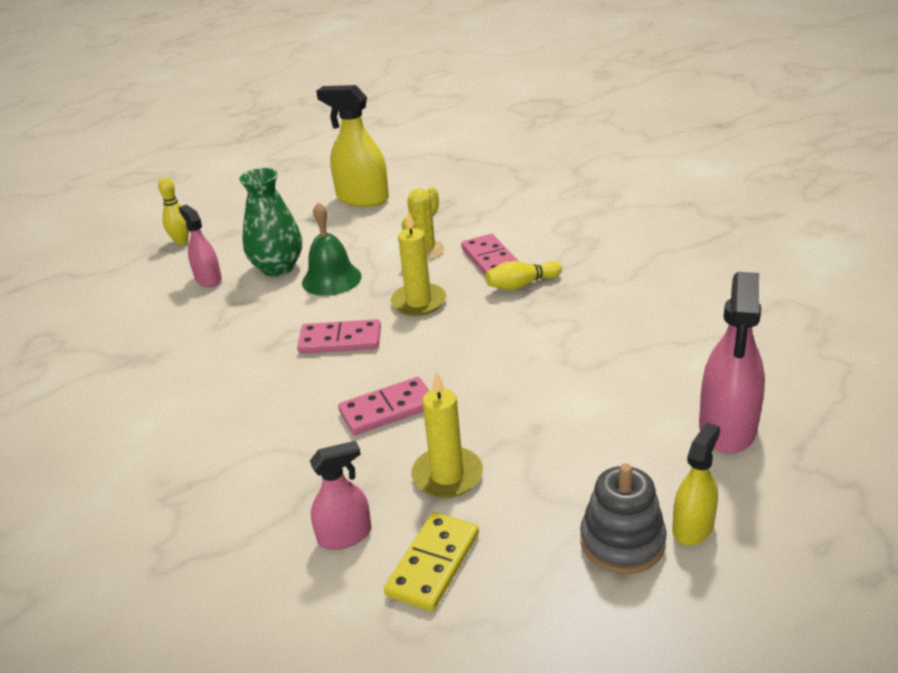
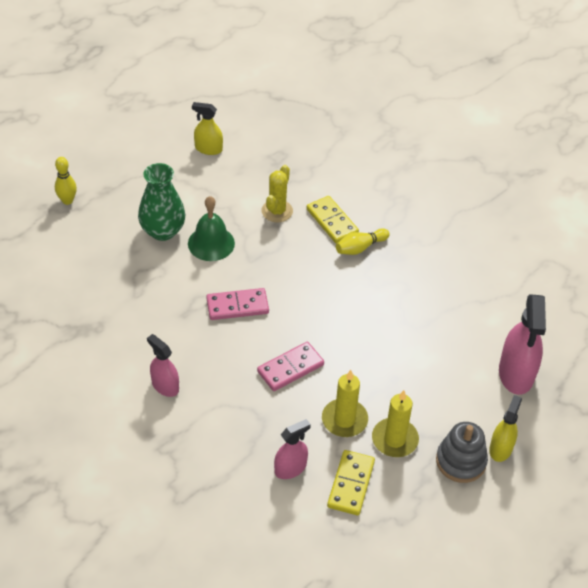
camera: 15 degrees left, 15 degrees up
(208, 279) = (109, 244): pink spray bottle -> pink spray bottle (165, 386)
(362, 198) = (208, 149): yellow spray bottle -> yellow spray bottle, size x0.59
(418, 302) = (286, 267): yellow candle -> yellow candle (394, 439)
(491, 260) = (332, 221): pink domino -> yellow domino

